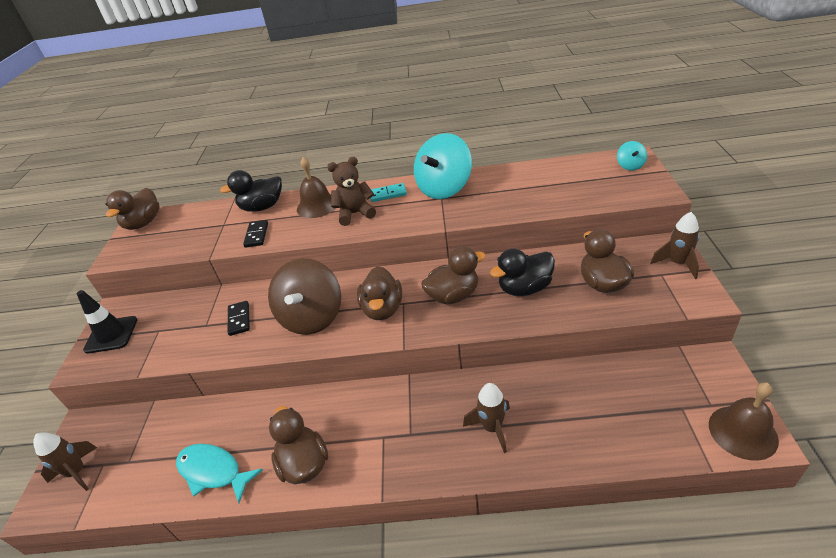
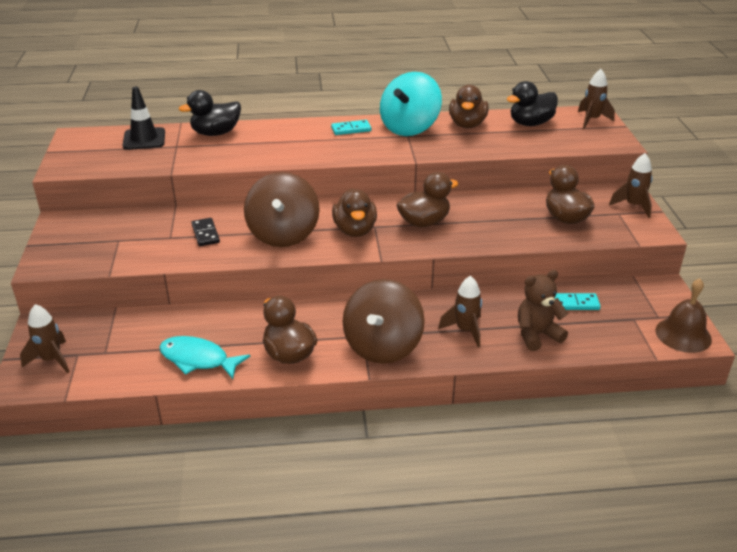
camera: 10 degrees left, 5 degrees down
(111, 335) = (66, 242): black traffic cone -> black traffic cone (144, 139)
(143, 223) = (81, 140): brown duck -> brown duck (467, 124)
(256, 235) = (217, 157): black domino -> none
(317, 205) = (277, 135): brown bell -> none
(355, 214) = (320, 144): brown teddy bear -> brown teddy bear (537, 335)
(402, 452) = (382, 346): none -> brown spinning top
(524, 288) = (492, 219): black duck -> black duck (530, 123)
(615, 387) = (575, 303): none -> turquoise domino
(630, 166) = (592, 120): turquoise spinning top -> brown rocket

